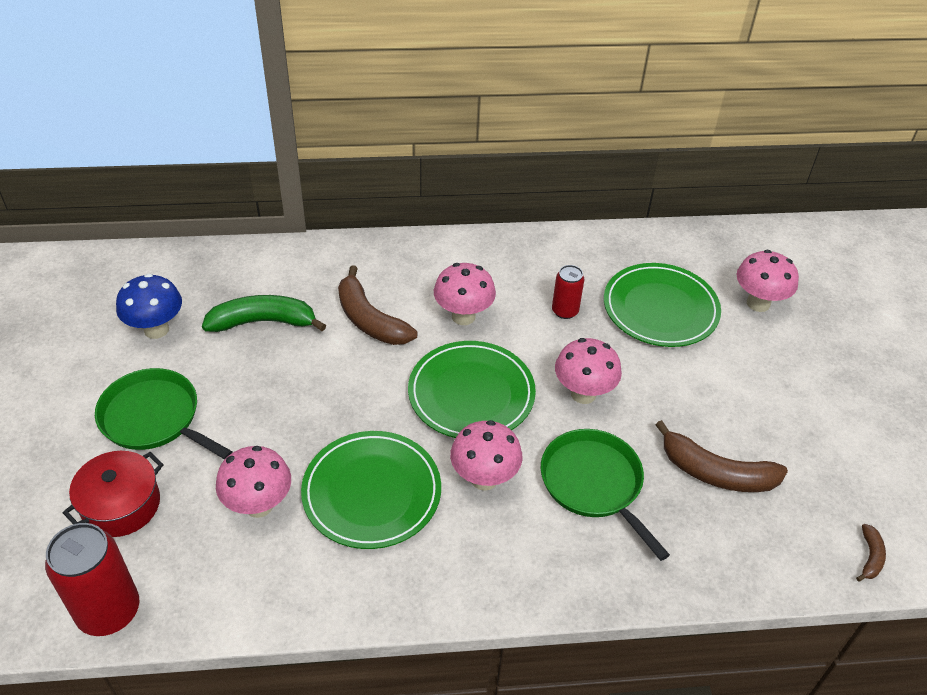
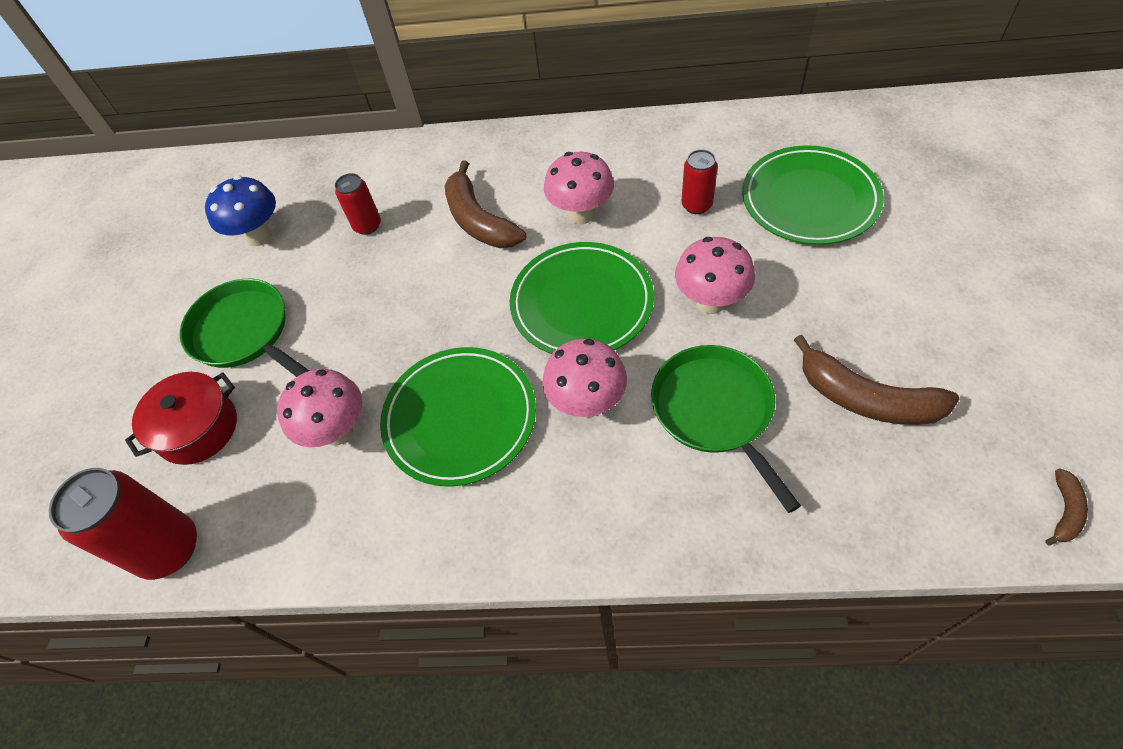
camera: 15 degrees right, 10 degrees up
(263, 322) = (367, 226): green banana -> red can
(758, 303) = (930, 190): pink mushroom -> none

